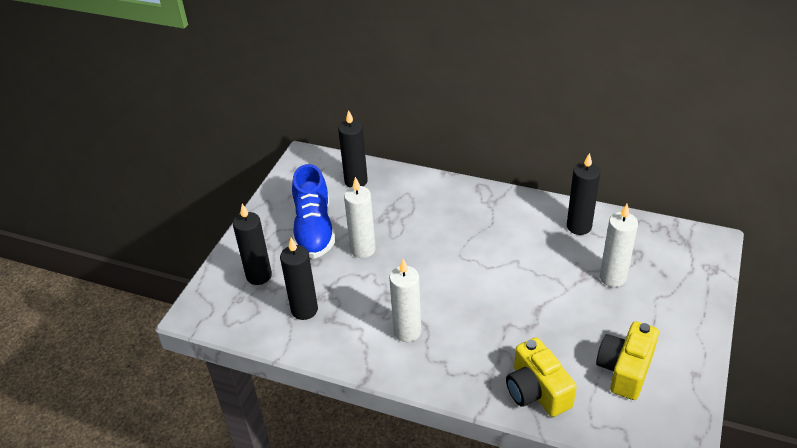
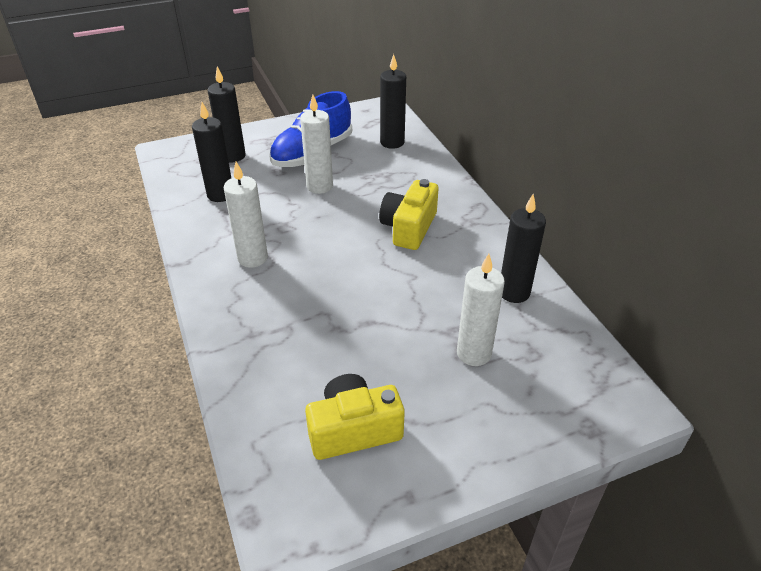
camera: 45 degrees right, 0 degrees up
(537, 391) = (261, 376): yellow camera -> yellow camera (409, 228)

